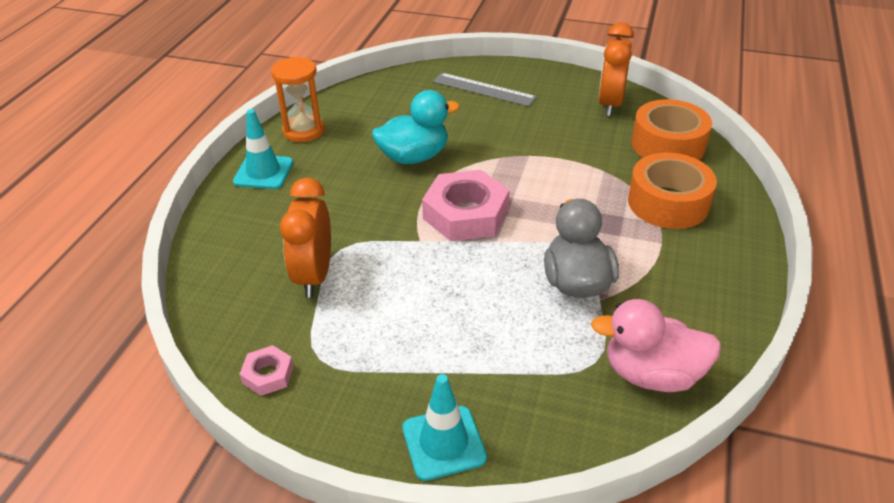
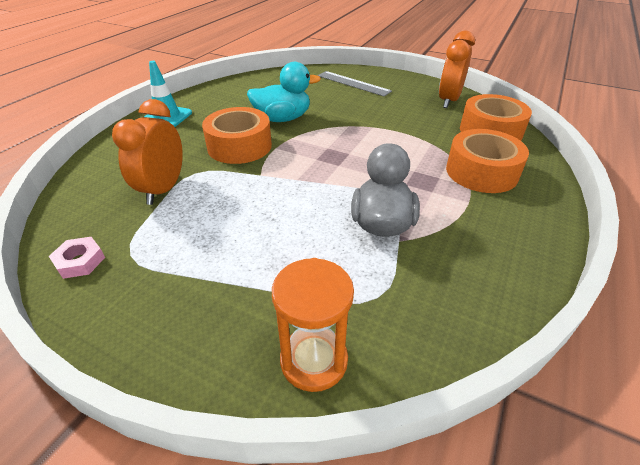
camera: 10 degrees right, 0 degrees up
(303, 131) = (210, 95): orange hourglass -> orange hourglass (314, 360)
(378, 204) = (239, 146): none -> orange tape
(443, 443) = (200, 352): turquoise traffic cone -> none
(466, 214) = (306, 160): pink nut -> none
(651, 374) = (431, 318): pink duck -> none

